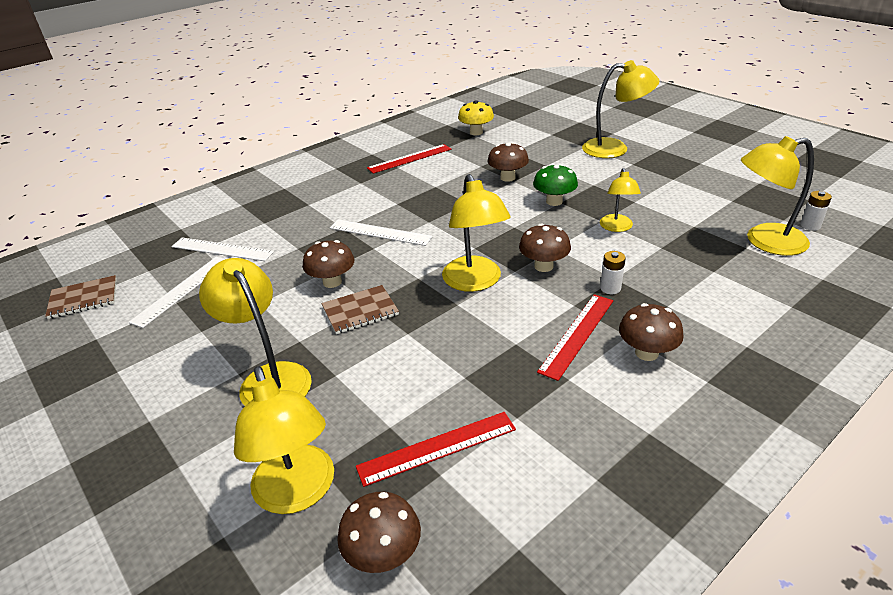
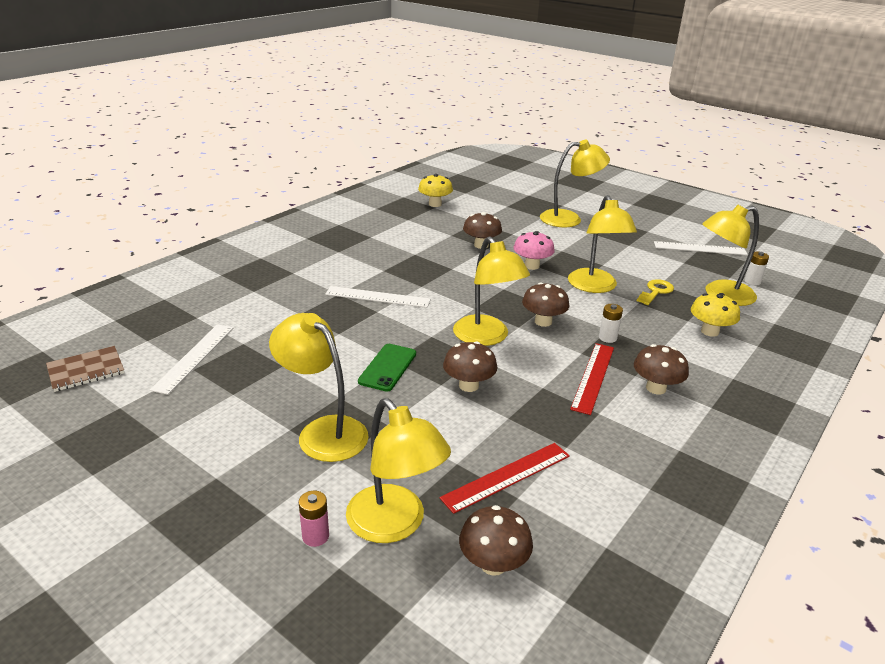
camera: 15 degrees left, 5 degrees down
(214, 497) = (315, 536): none -> pink battery
(222, 249) = (220, 317): white ruler -> white ruler (700, 248)
(332, 282) = (349, 343): brown mushroom -> brown mushroom (468, 385)
(360, 311) = (388, 367): brown notebook -> green phone
(410, 158) = (379, 229): red ruler -> none
(554, 201) = (532, 266): green mushroom -> pink mushroom
(617, 227) = (595, 287): yellow lamp -> yellow lamp, size x1.65
(686, 235) = (656, 291): none -> yellow key
(736, 286) = (709, 331): none -> yellow mushroom

